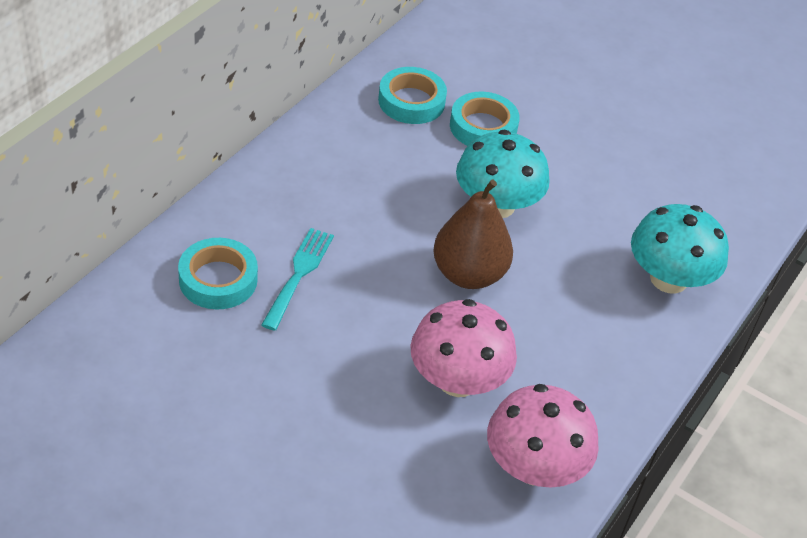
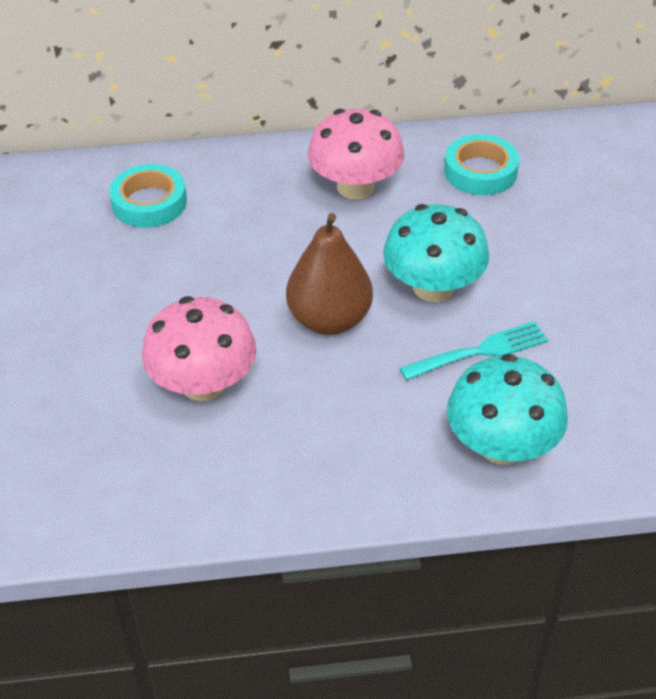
camera: 55 degrees right, 0 degrees up
(299, 274) = (206, 235): turquoise fork -> turquoise fork (480, 351)
(483, 127) = (514, 224): turquoise tape -> none
(534, 467) = (162, 487): pink mushroom -> pink mushroom (355, 186)

